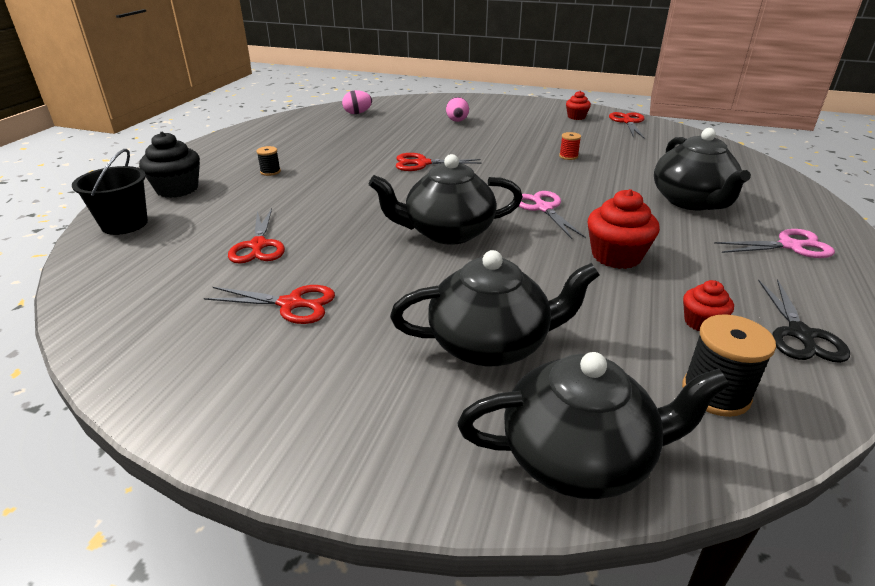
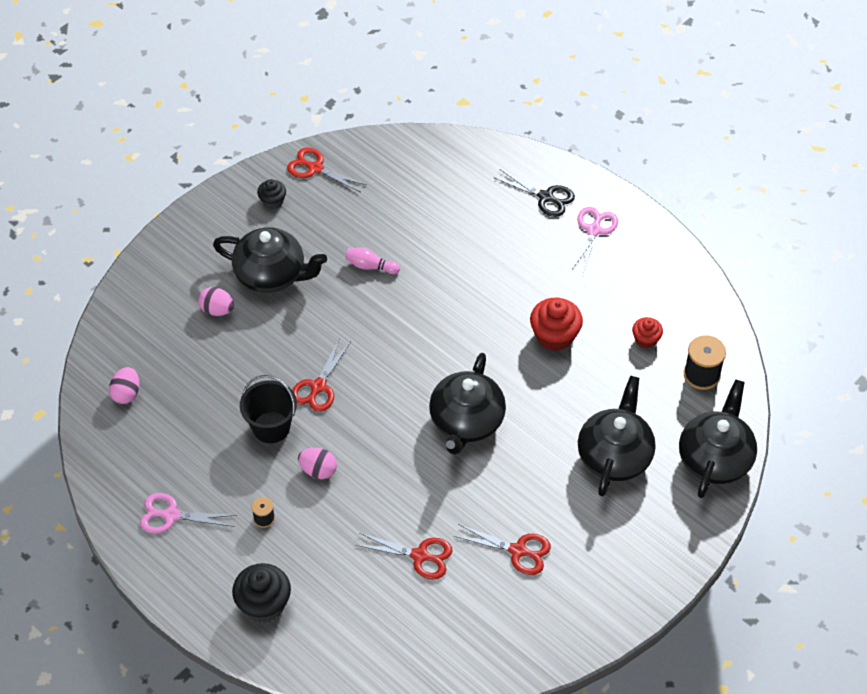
camera: 65 degrees left, 20 degrees up
(124, 224) = (324, 651): black bucket -> black bucket (271, 427)
(291, 304) = (518, 551): red scissors -> red scissors turned 75 degrees clockwise
(334, 181) = (318, 470): none -> pink egg
(543, 208) = (461, 340): pink scissors -> pink scissors (171, 515)
(568, 156) = (370, 266): red spool -> pink bowling pin
(576, 117) = (272, 201): red cupcake -> black cupcake
(691, 201) = (504, 238): black teapot -> black teapot (271, 275)
(800, 334) = (678, 301): black scissors -> black scissors (546, 197)

